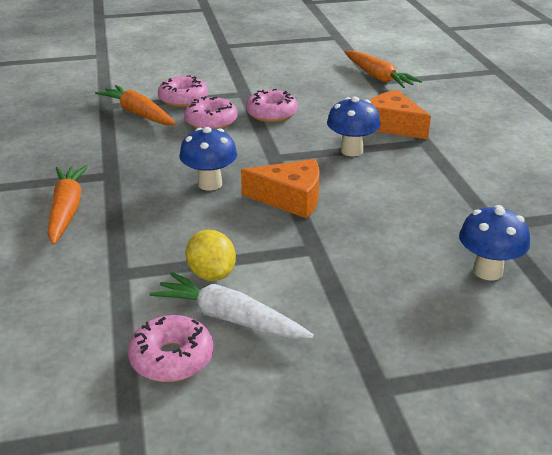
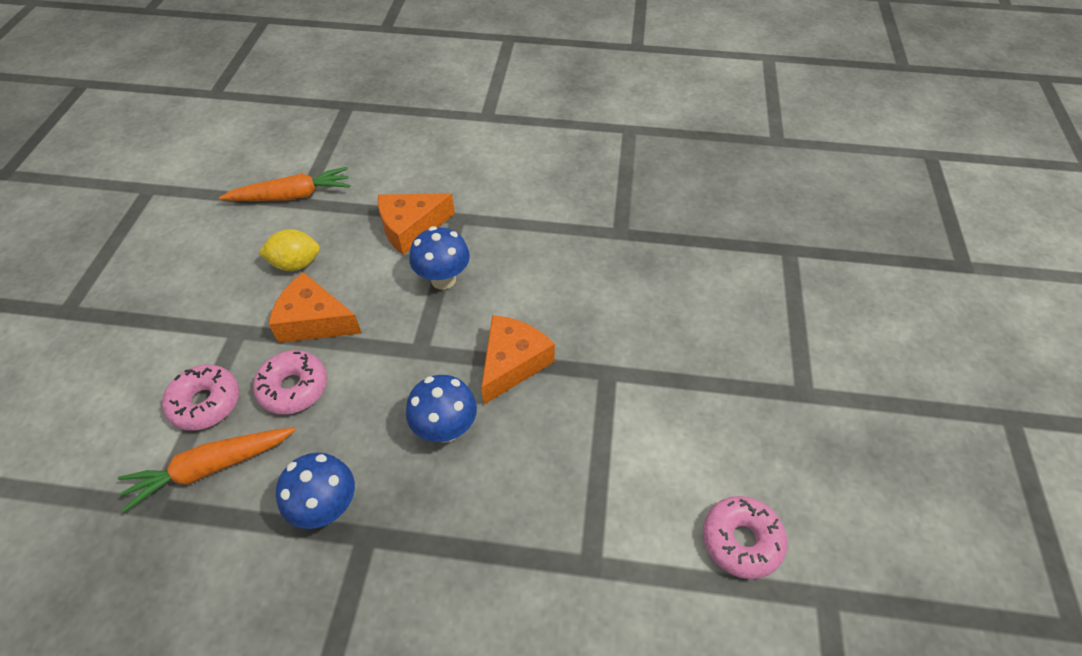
camera: 70 degrees left, 20 degrees up
(66, 210) = (431, 605): orange carrot -> none
(211, 274) = (621, 473): yellow lemon -> yellow lemon (296, 264)
(229, 318) = (695, 476): white carrot -> none
(271, 114) = (314, 321): pink donut -> orange cheese
(487, 271) = (682, 266): blue mushroom -> blue mushroom (327, 508)

